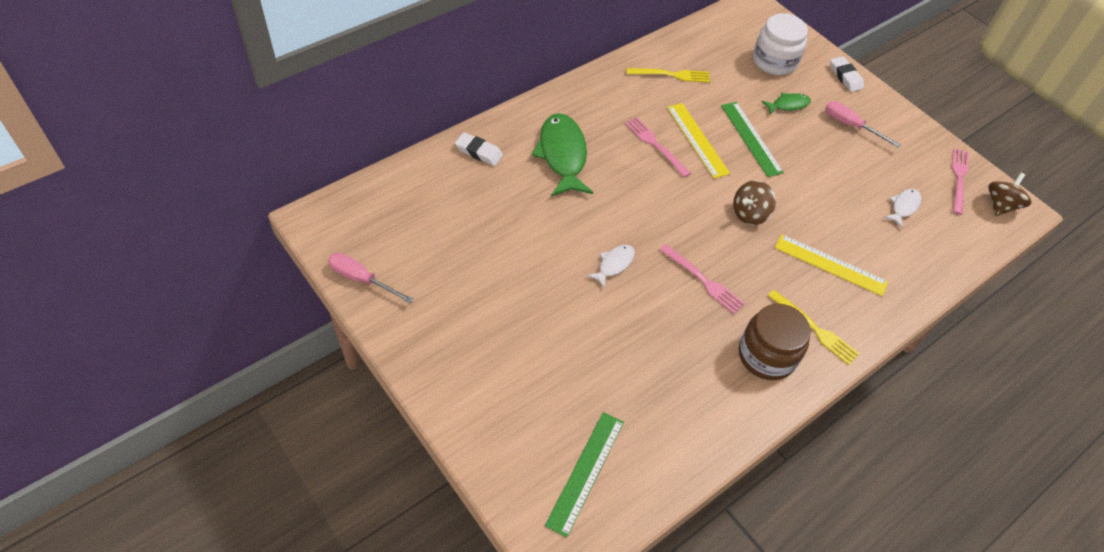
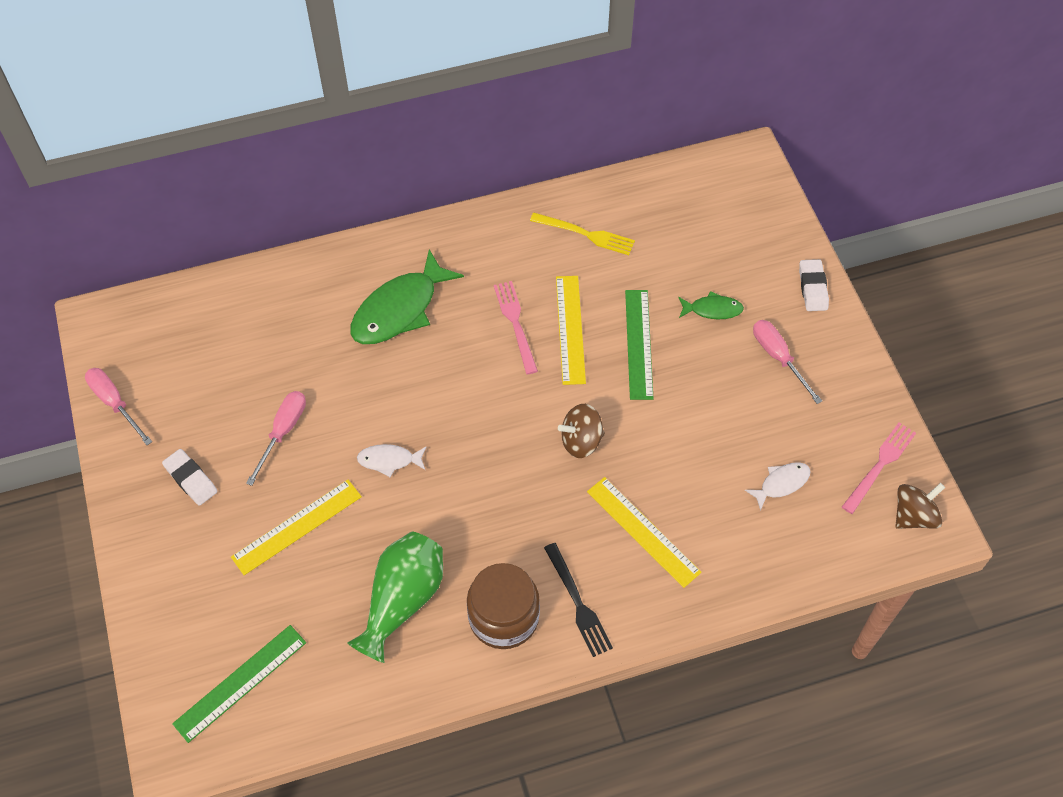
camera: 25 degrees right, 5 degrees up
(479, 152) = (307, 282): white eraser -> white eraser (191, 479)
(517, 265) = (283, 432): none -> pink screwdriver
(562, 155) = (399, 309): green fish -> green fish turned 150 degrees counterclockwise
(567, 334) = (297, 526): none -> yellow ruler
(614, 264) = (389, 460): white fish -> white fish turned 150 degrees counterclockwise
(682, 366) = (402, 600): none -> green vase
(704, 281) = (481, 509): pink fork -> none
(774, 61) = (729, 245): white jar -> none
(815, 329) = (578, 604): yellow fork -> black fork

